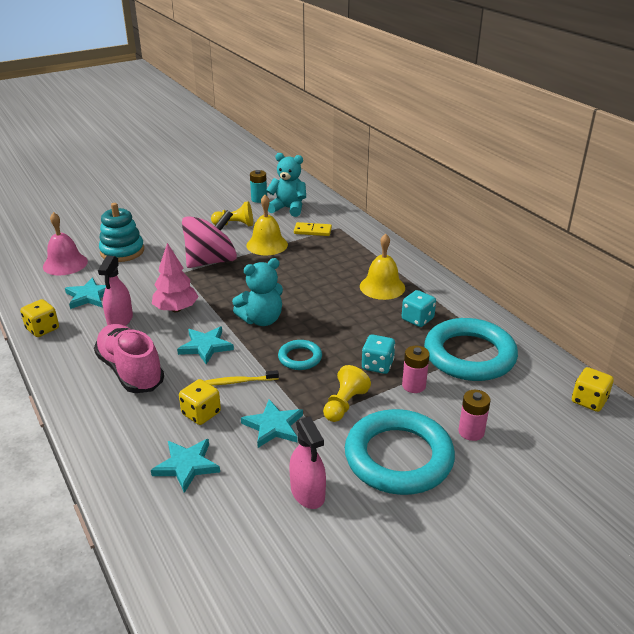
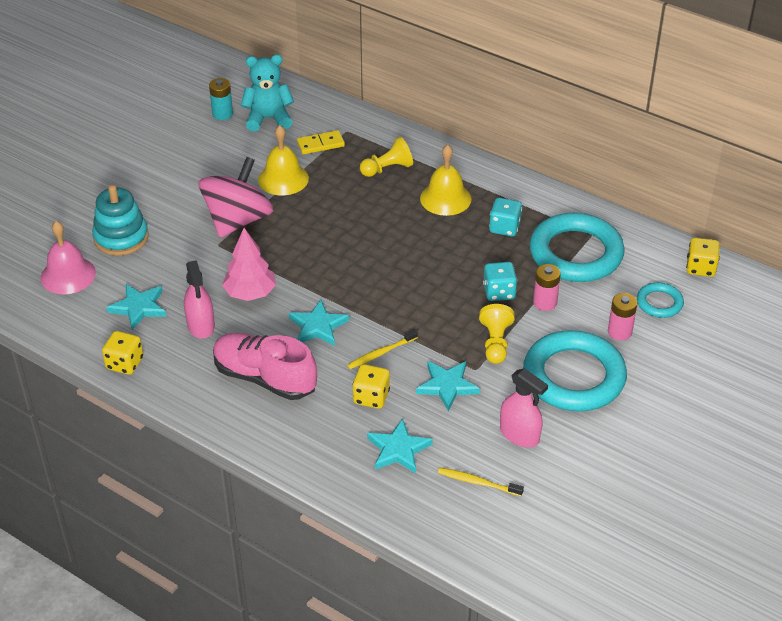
camera: 25 degrees left, 10 degrees up
(233, 523) = (477, 482): none -> yellow toothbrush
(235, 225) = (223, 161): yellow pawn -> yellow pawn (387, 169)
(261, 320) = (351, 277): turquoise teddy bear -> none
(300, 358) = (421, 308): turquoise ring -> turquoise ring (659, 303)

